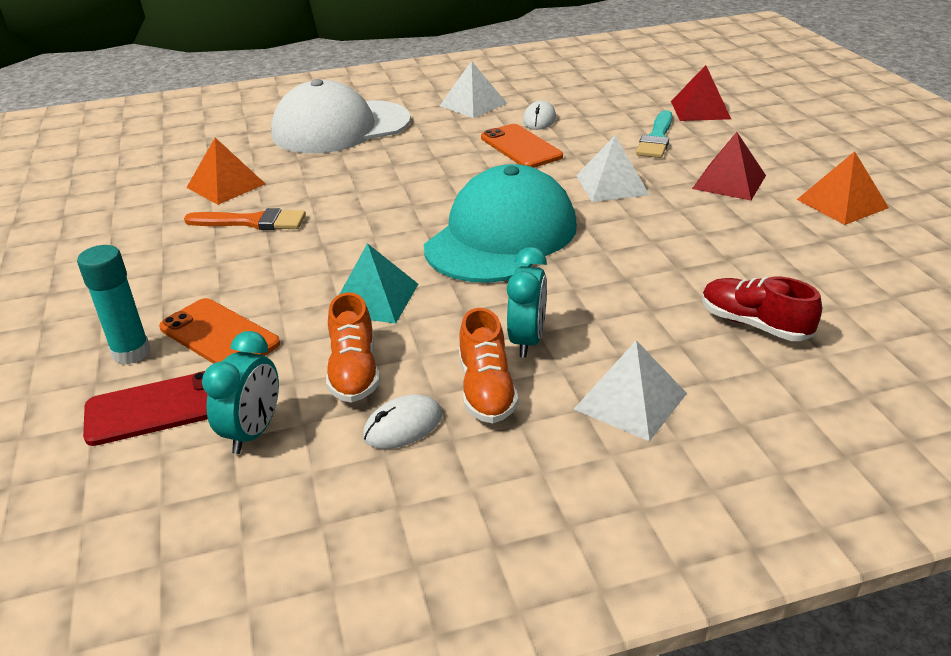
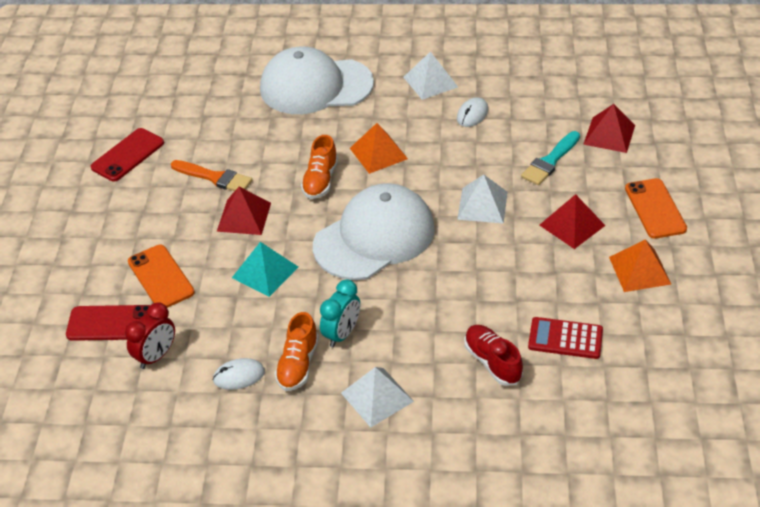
camera: 20 degrees right, 10 degrees up
(118, 223) = (128, 155): none -> red phone
(131, 353) = (107, 276): turquoise glue stick -> none
(226, 185) = (210, 133): orange pyramid -> orange pyramid (378, 153)
(253, 432) = (156, 356): turquoise clock -> red clock
(312, 250) = (244, 217): none -> red pyramid
(354, 372) = (228, 328): orange shoe -> orange shoe (320, 180)
(501, 236) = (374, 237): turquoise cap -> white cap
(521, 147) = (439, 144): orange phone -> orange phone (655, 209)
(821, 281) = (565, 339): none -> red calculator

